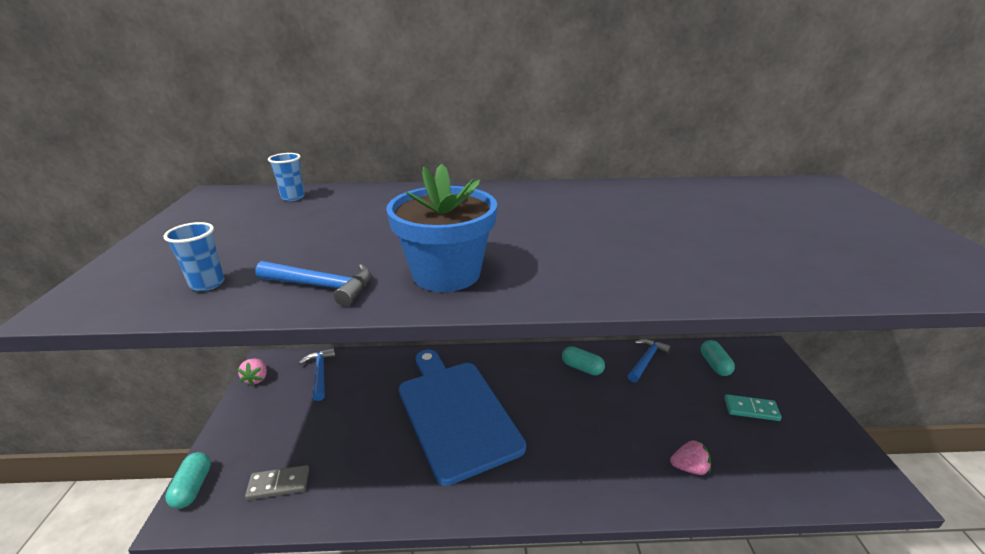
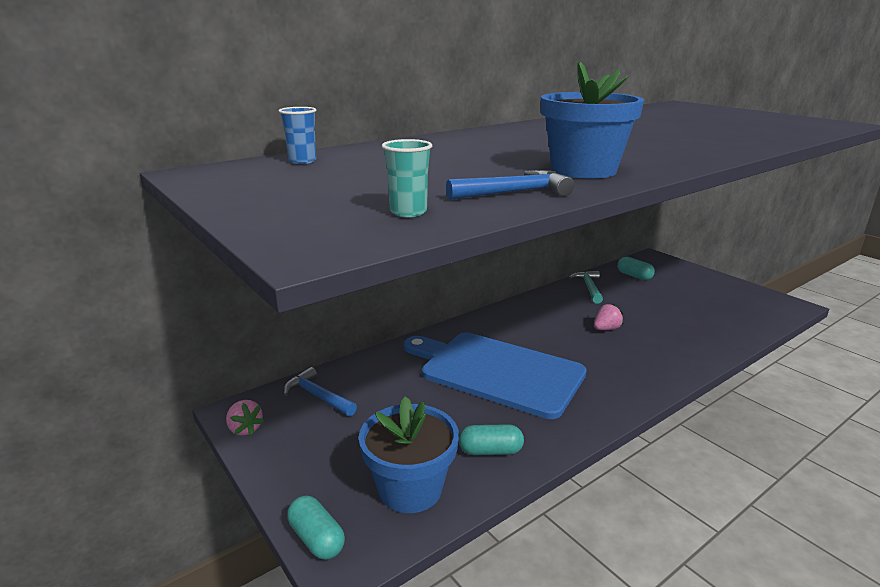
camera: 35 degrees left, 5 degrees down
(207, 284) = (408, 212): blue cup -> turquoise cup
(278, 484) = (410, 489): grey domino -> blue flower pot
(582, 368) = (552, 307): turquoise capsule -> turquoise capsule (490, 451)
(646, 360) = (589, 288): blue hammer -> turquoise hammer
(689, 468) = (693, 336): pink strawberry -> pink strawberry (606, 329)
(751, 409) = (685, 292): turquoise domino -> none

